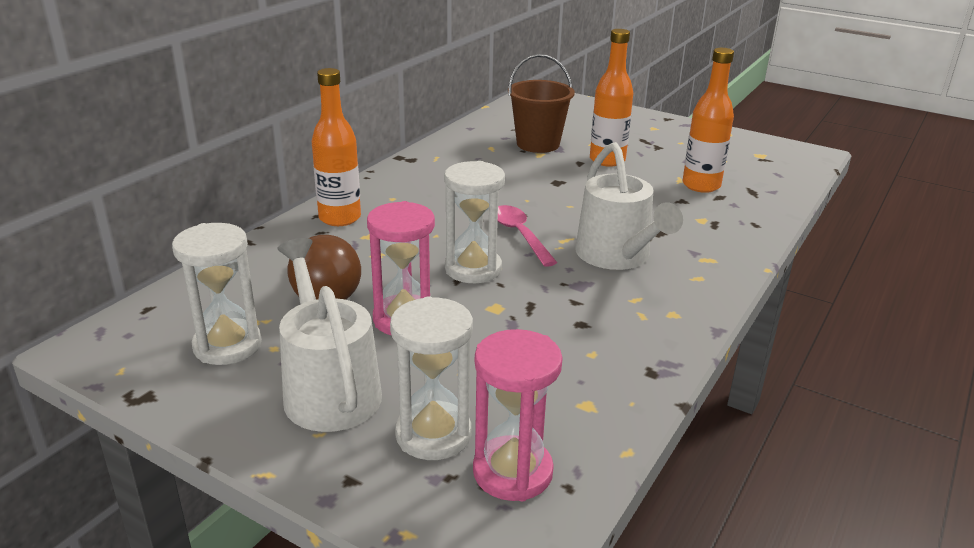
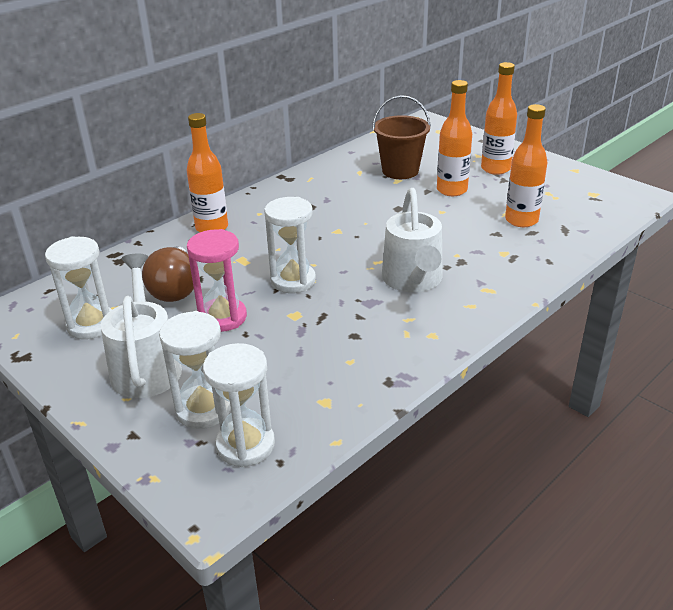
camera: 15 degrees right, 5 degrees up
(512, 472) = (245, 445): pink hourglass -> white hourglass
(520, 235) = (344, 254): pink spoon -> none
(642, 136) = (495, 169): none -> orange bottle

